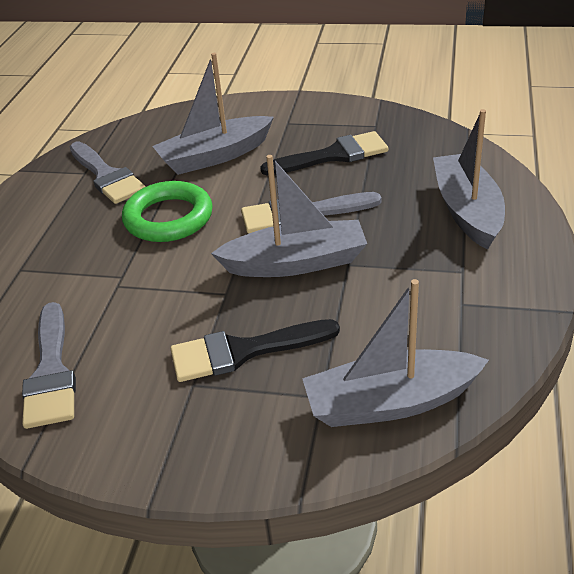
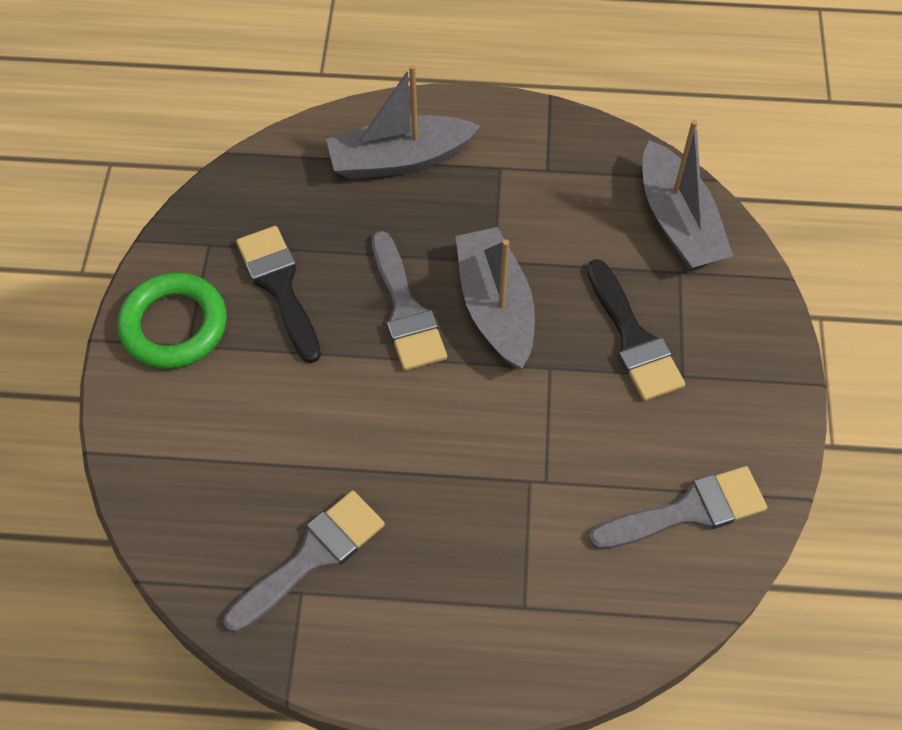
camera: 100 degrees left, 20 degrees up
(168, 218) = (413, 453): green ring -> green ring (174, 325)
(215, 156) = (270, 423): grey boat -> none

